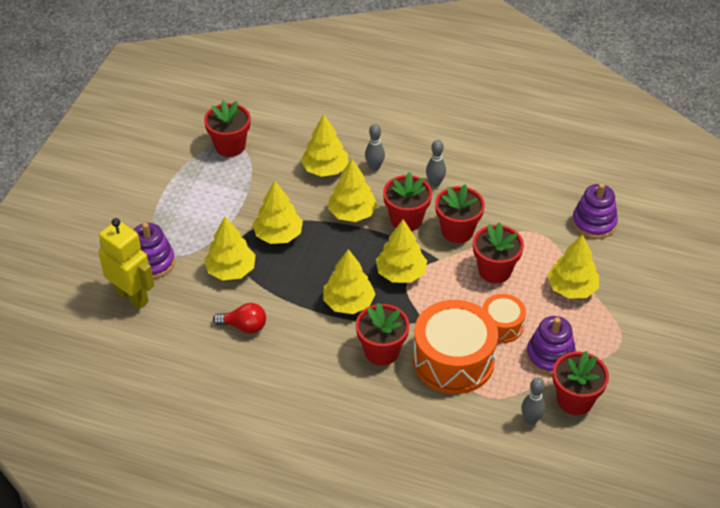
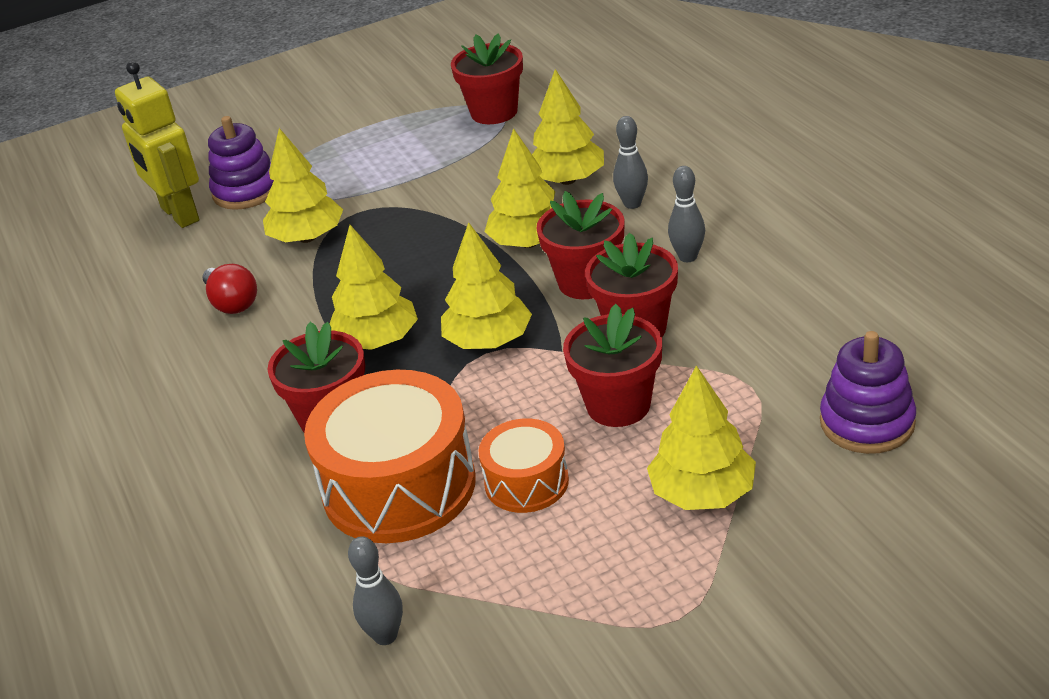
camera: 50 degrees right, 10 degrees down
(132, 296) = (179, 214): yellow robot -> yellow robot turned 150 degrees clockwise
(278, 235) = (410, 226): yellow tree -> none
(550, 356) = (536, 567): purple stacking toy -> none
(575, 400) = (486, 654): red flower pot -> none

